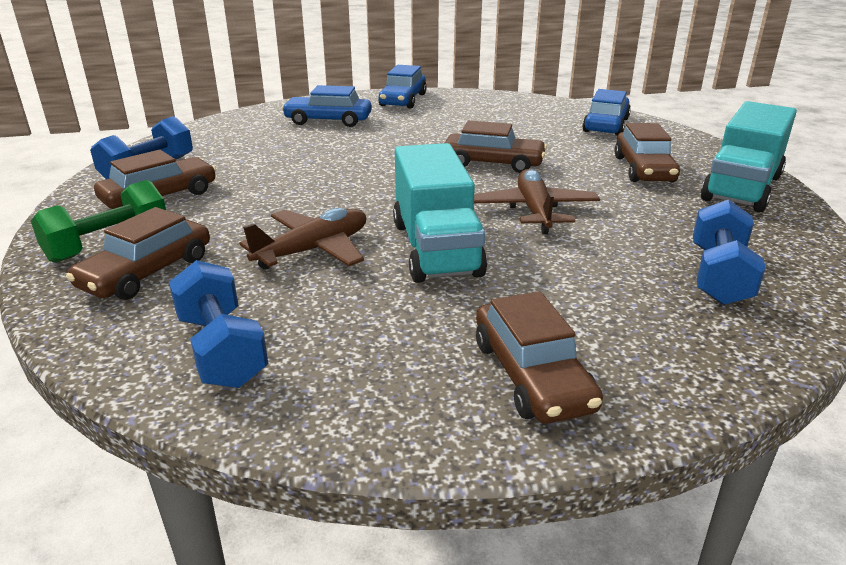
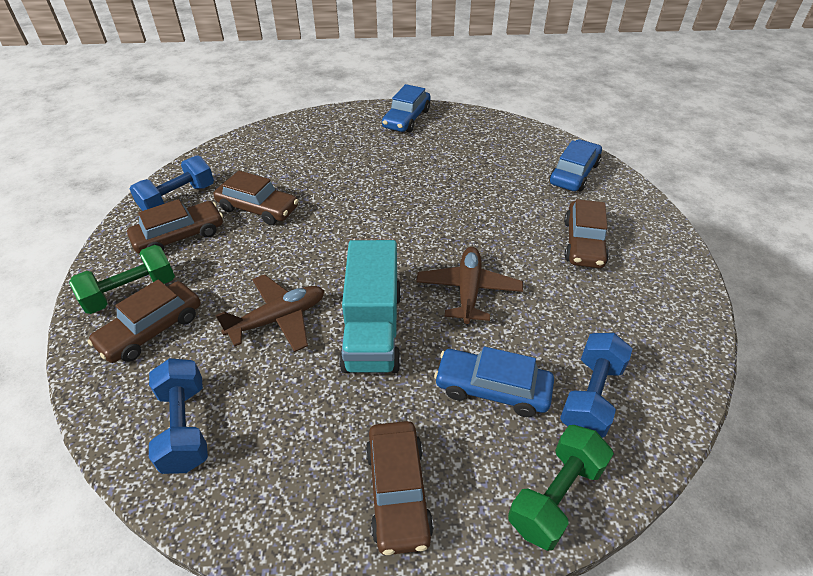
camera: 10 degrees right, 15 degrees up
(328, 120) = (335, 144): blue car -> blue car (492, 389)
(493, 163) = (455, 220): brown car -> brown car (258, 208)
(726, 357) = (556, 496): none -> green dumbbell
(741, 188) = (661, 280): turquoise truck -> none

